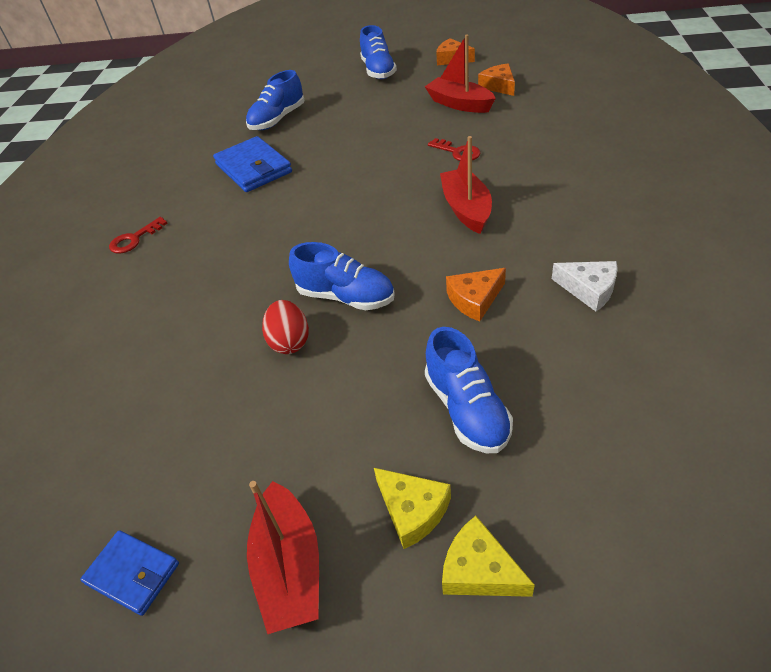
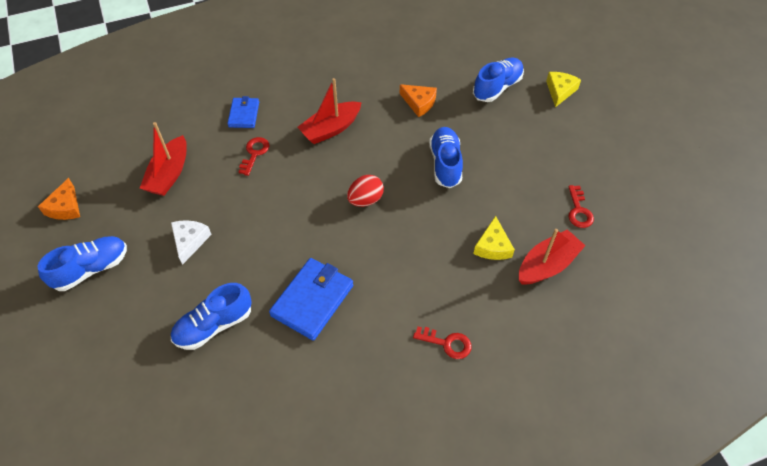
camera: 120 degrees left, 10 degrees up
(133, 573) = (656, 175): blue wallet -> blue wallet (244, 114)
(167, 415) = (579, 211): none -> red key
(277, 119) = (214, 325): blue shoe -> blue shoe turned 135 degrees clockwise
(289, 567) = (612, 121): red boat -> red boat (547, 265)
(290, 342) = (495, 177): red egg -> red egg (365, 200)
(479, 570) = (569, 65): yellow cheese -> yellow cheese (493, 246)
(499, 86) = (131, 154): orange cheese -> none
(589, 289) = (389, 59): white cheese -> white cheese (190, 241)

